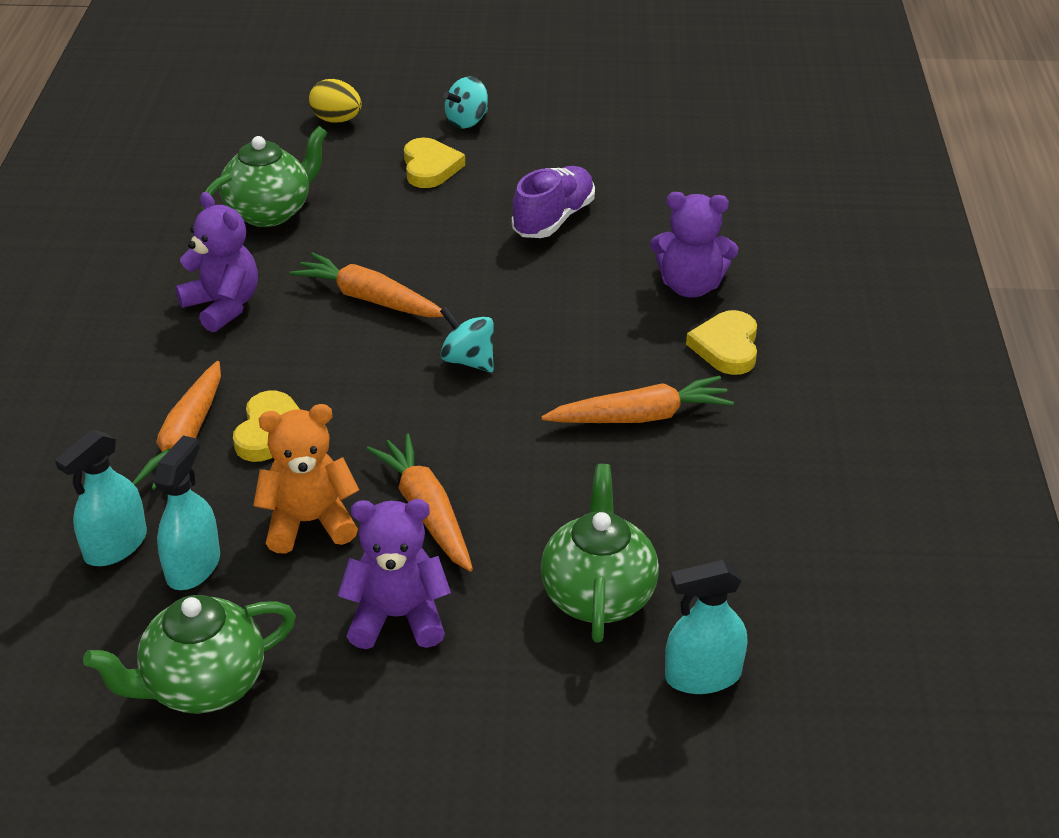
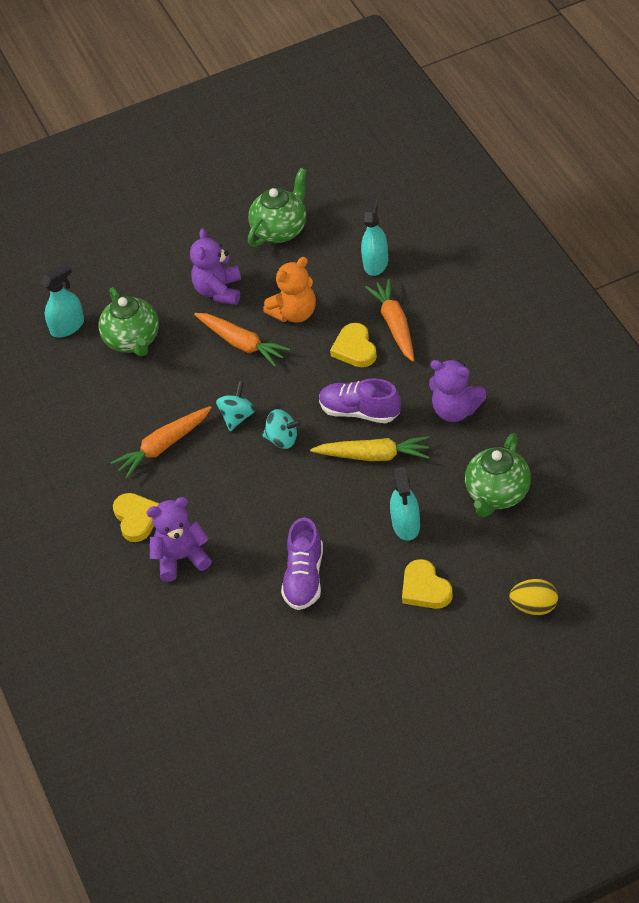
camera: 160 degrees right, 10 degrees up
(193, 566) = (330, 270): turquoise spray bottle -> turquoise spray bottle (406, 525)
(340, 352) = (360, 412): none -> purple shoe
(369, 299) = (374, 455): orange carrot -> yellow carrot
(397, 617) = (219, 291): purple teddy bear -> purple teddy bear turned 120 degrees clockwise
(467, 121) = (436, 653): turquoise spinning top -> turquoise spinning top (237, 417)

